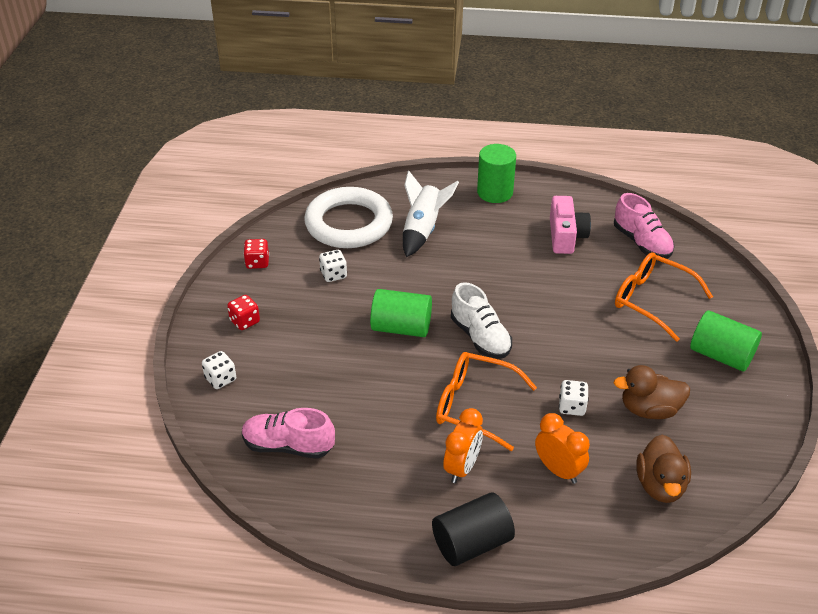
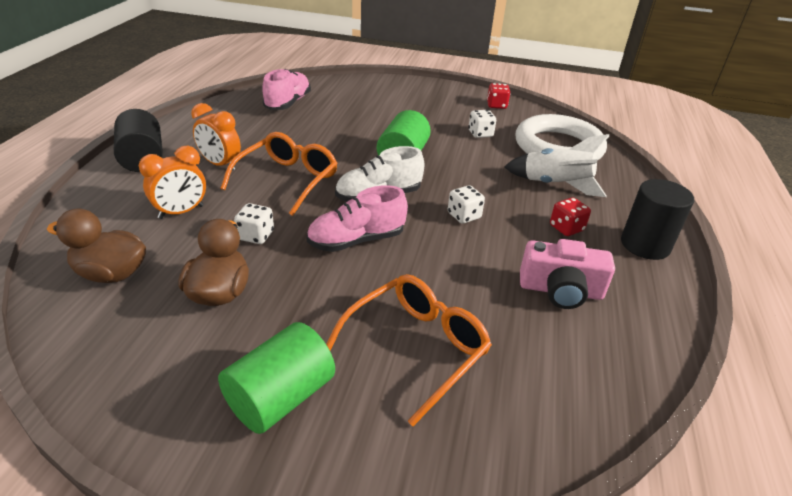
camera: 95 degrees right, 5 degrees down
(220, 379) = (365, 87): white dice -> white dice (464, 216)
(245, 321) = (424, 97): red dice -> red dice (566, 228)
(495, 192) = (645, 245): green cylinder -> black cylinder
(642, 243) = (556, 372): pink shoe -> pink shoe (356, 240)

